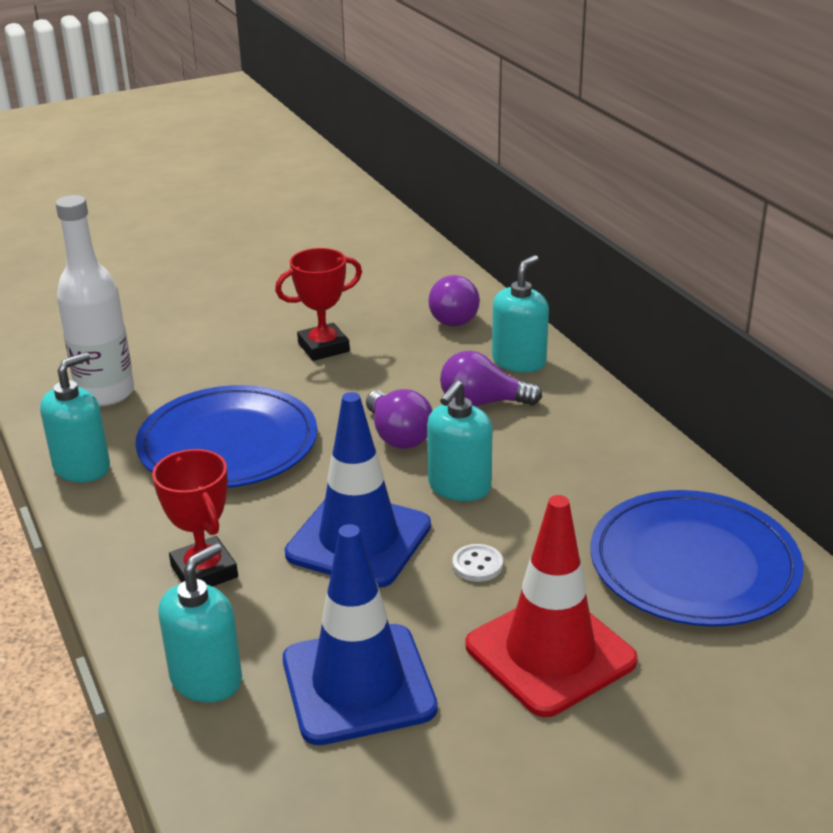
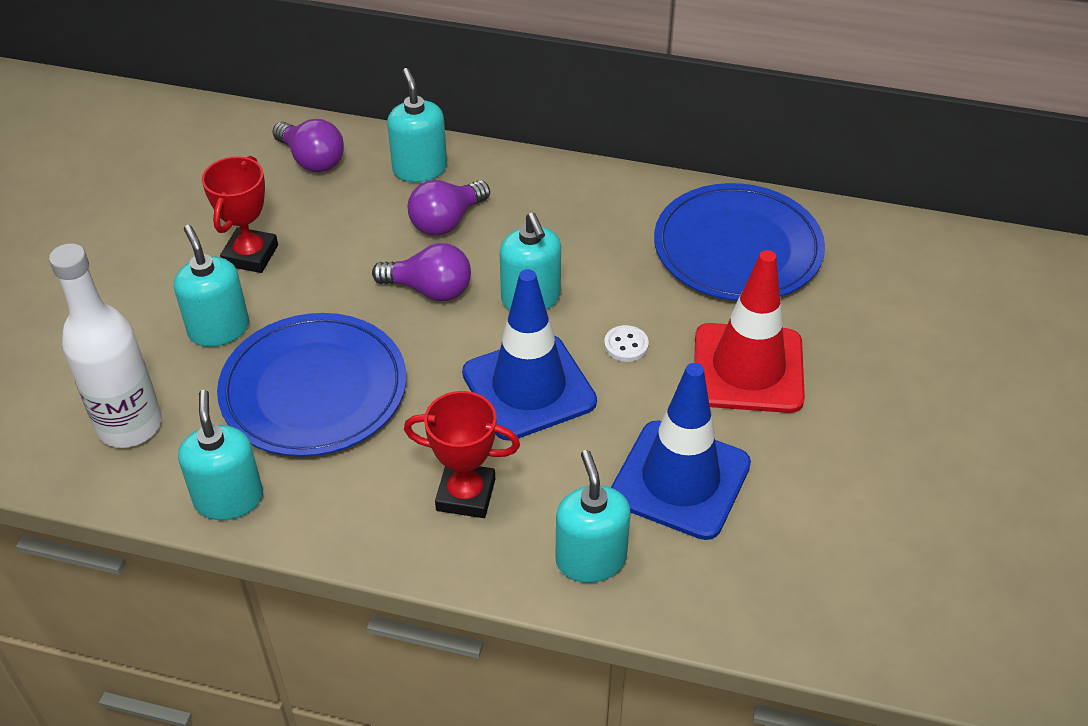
camera: 50 degrees left, 15 degrees up
(236, 375) = (219, 329): none -> turquoise soap dispenser

